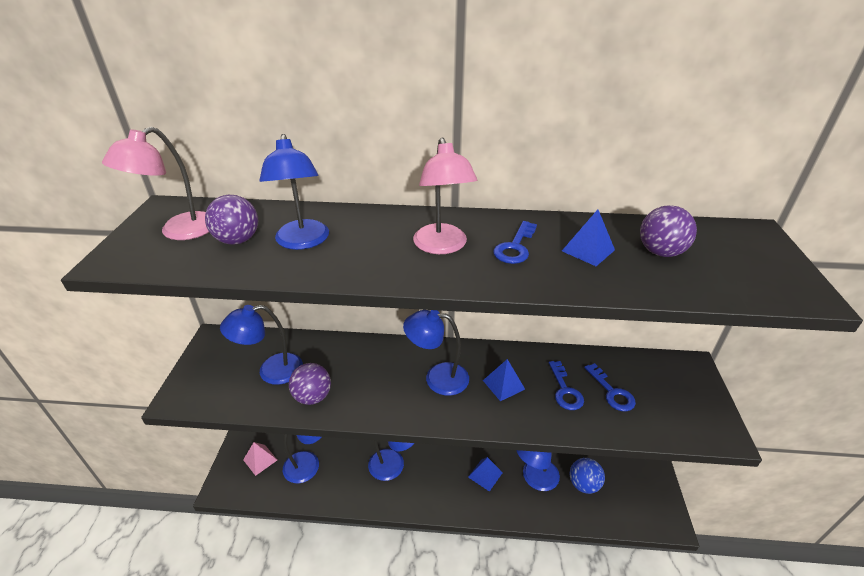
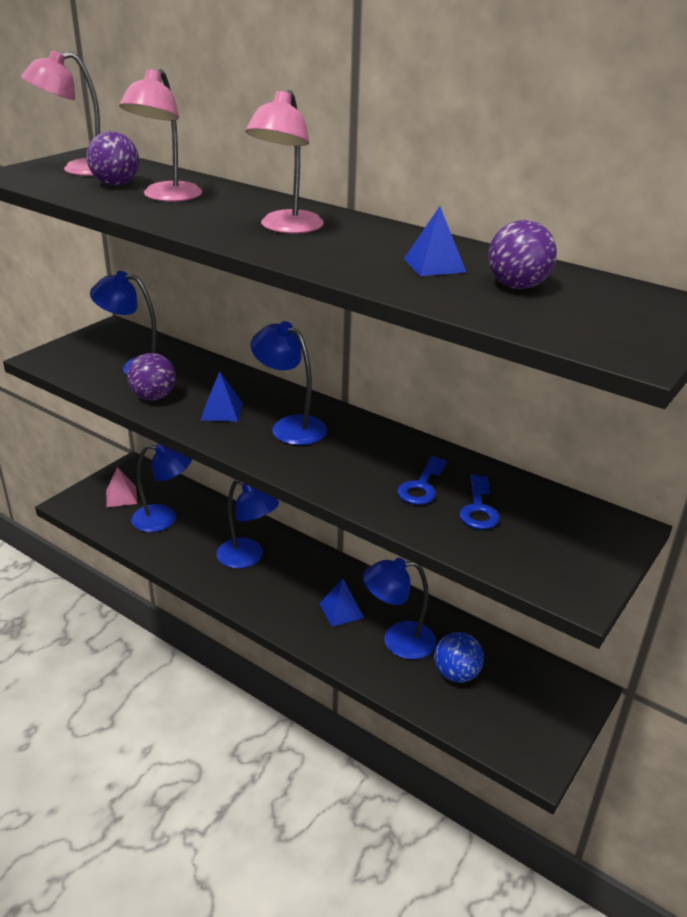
camera: 30 degrees right, 5 degrees down
(302, 242) = (166, 197): blue lamp -> pink lamp
(503, 384) = (355, 456): blue pyramid -> blue pyramid (221, 411)
(515, 247) = (359, 245): blue key -> none

